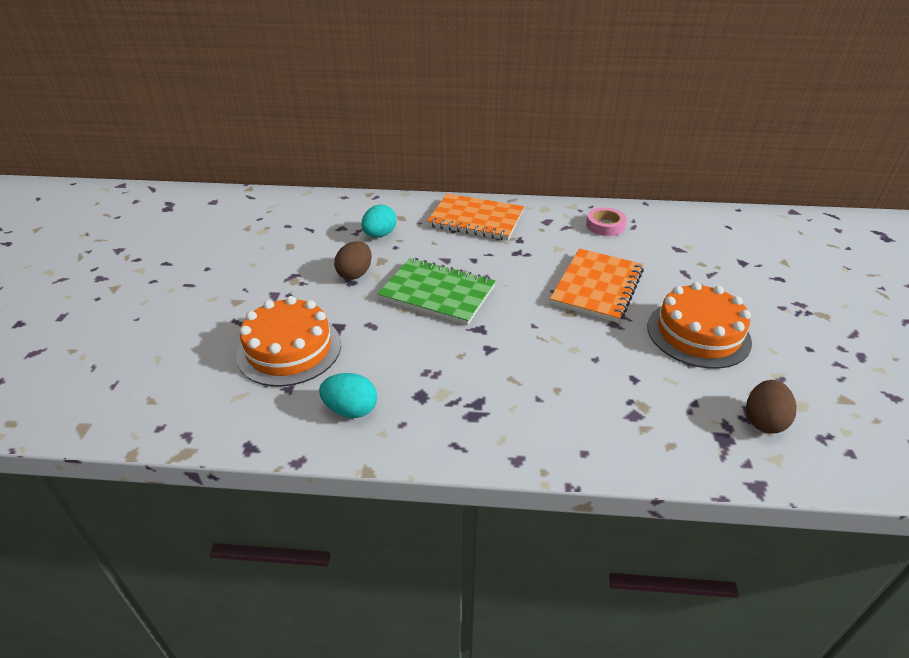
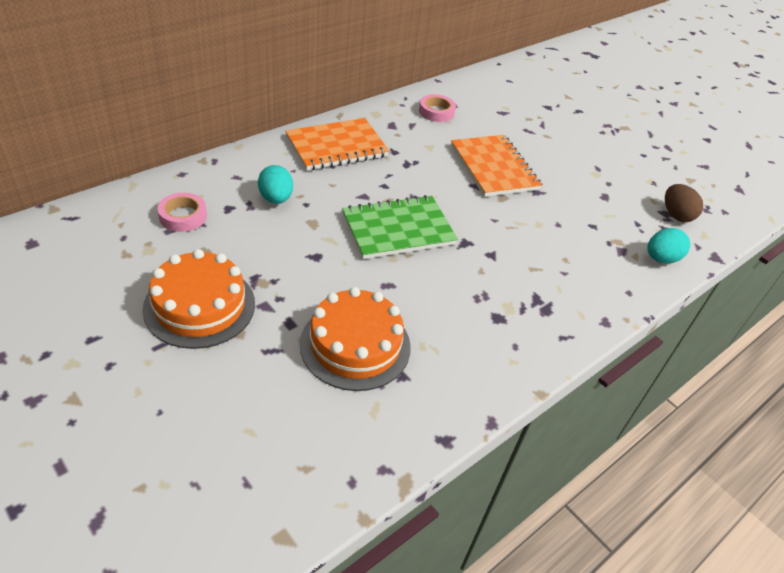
camera: 50 degrees left, 5 degrees up
(307, 221) = (183, 216): none -> pink tape
(351, 409) = (470, 360): turquoise egg -> turquoise egg (661, 258)
(355, 274) = (309, 247): brown egg -> none
(698, 333) = (586, 174): orange cake -> orange cake (199, 306)

